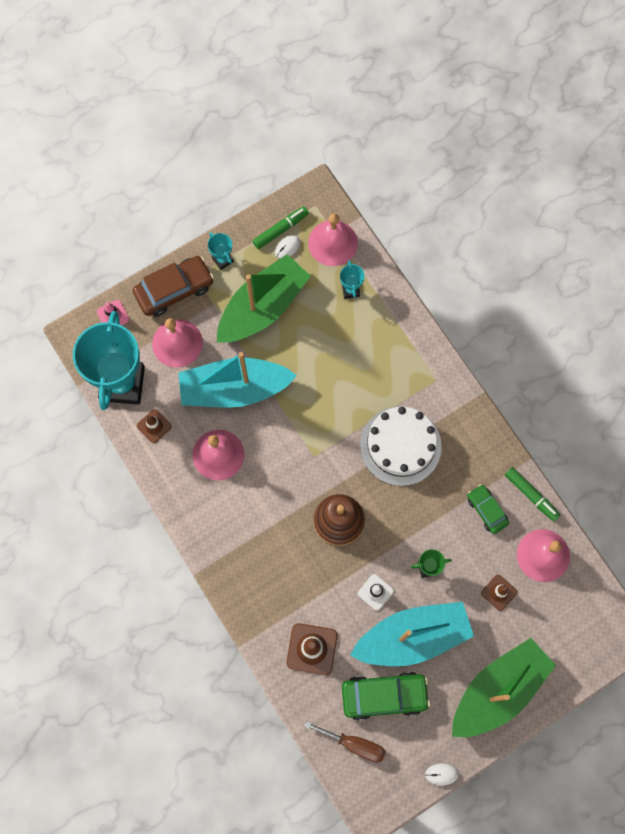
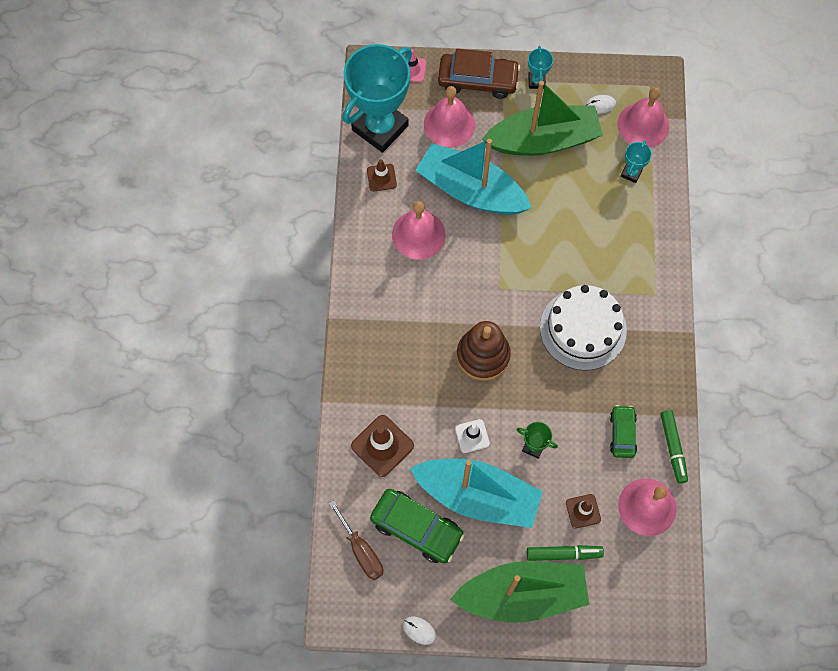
camera: 35 degrees right, 5 degrees down
(280, 230) = (604, 87): green marker -> green marker (563, 554)

